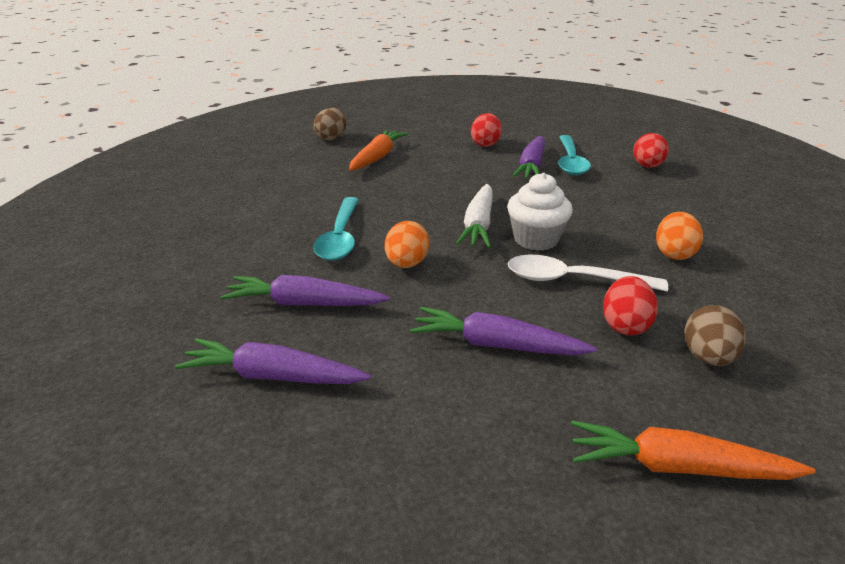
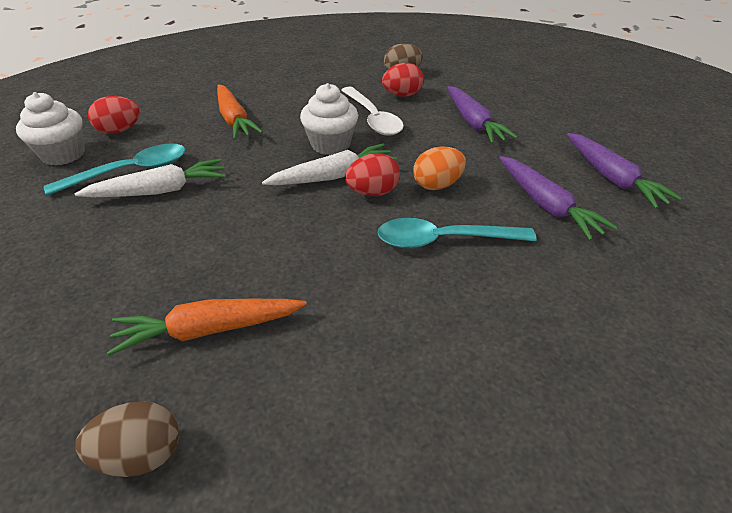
camera: 125 degrees left, 10 degrees up
(340, 237) = (444, 240): turquoise spoon -> turquoise spoon turned 150 degrees counterclockwise
(485, 144) = (93, 248): red egg -> red egg (373, 192)
(531, 166) = (159, 191): purple carrot -> white carrot
(620, 147) = (63, 154): none -> white cupcake
(674, 253) = (296, 96): orange egg -> none
(678, 467) = (485, 70): orange carrot -> orange carrot (234, 119)

